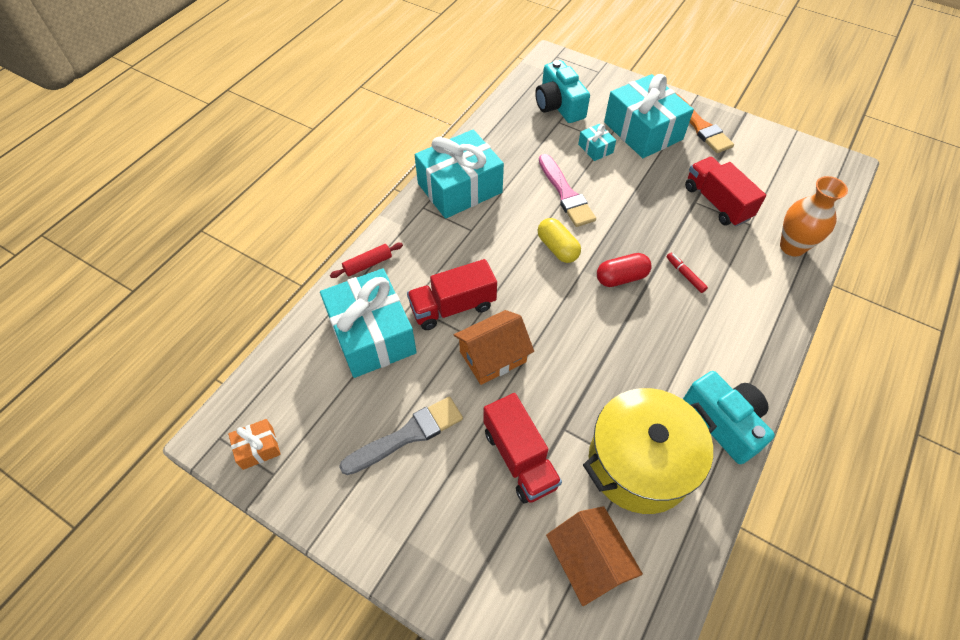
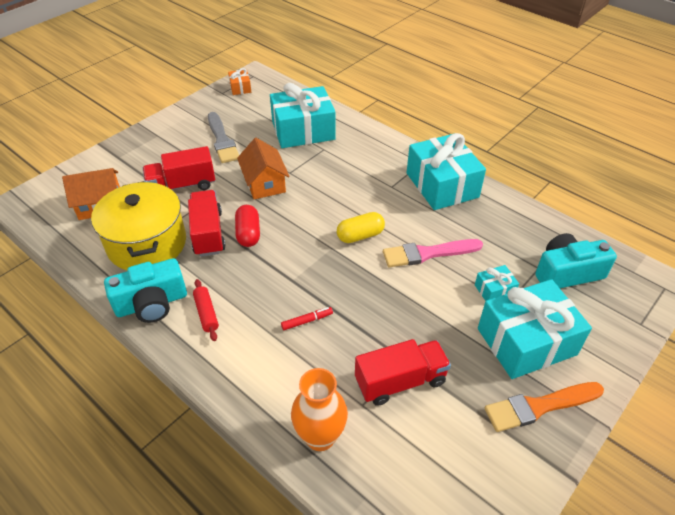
camera: 100 degrees right, 10 degrees down
(368, 264) = (366, 132): red rolling pin -> red rolling pin (206, 313)
(453, 307) = (315, 168): red truck -> red truck (208, 233)
(621, 277) = (316, 272): red capsule -> red capsule (248, 233)

